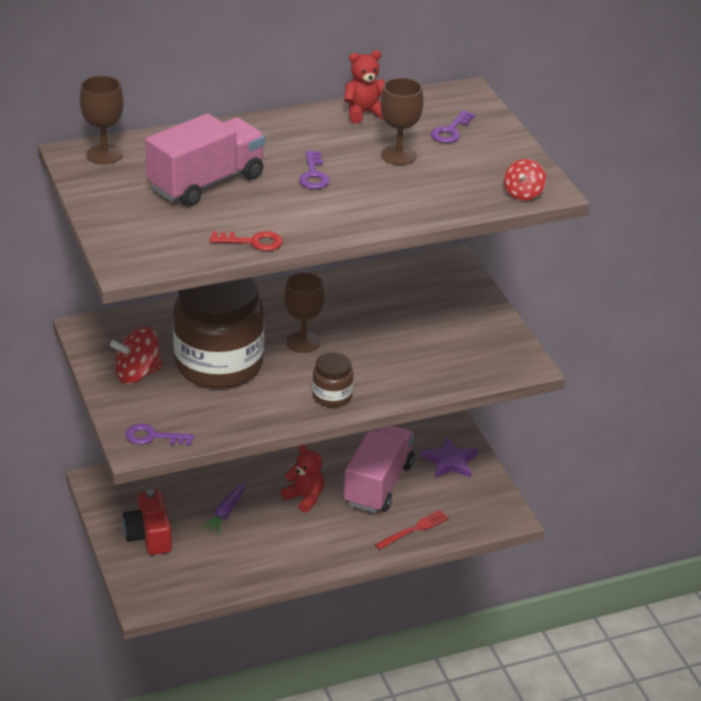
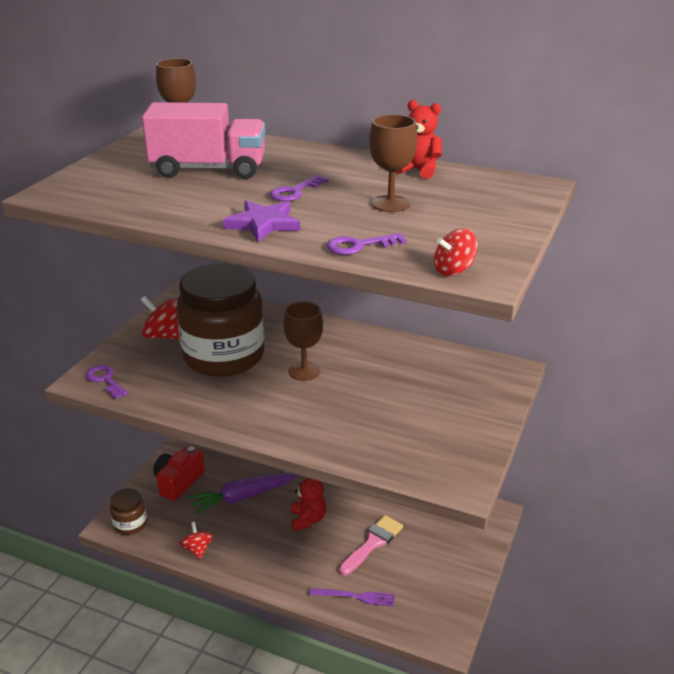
camera: 45 degrees right, 5 degrees down
(226, 513) = (243, 497): purple carrot -> purple carrot, size x1.60
(247, 574) = (197, 549): none -> red spinning top
(253, 242) = (157, 213): red key -> none
(332, 396) = (263, 420): brown jar -> brown jar (130, 524)
(378, 484) = (373, 543): pink truck -> pink brush
(414, 530) = (355, 597): red fork -> purple fork
(450, 461) = (451, 560): purple star -> purple star (263, 224)
(451, 131) = (471, 204): purple key -> purple key (359, 246)

